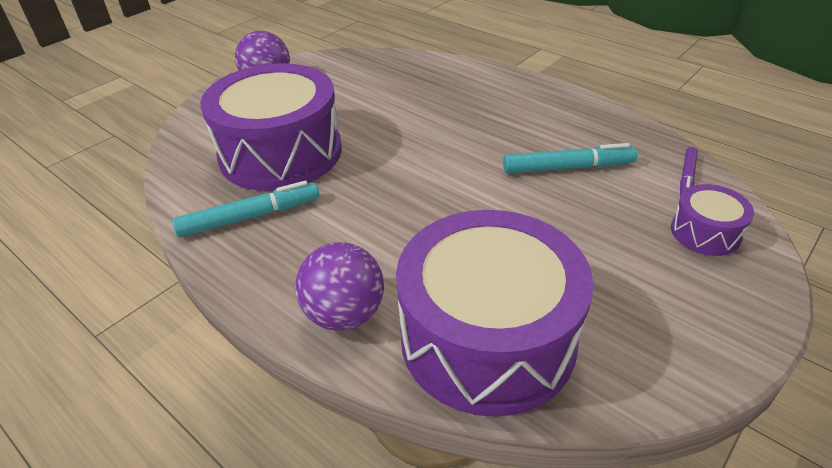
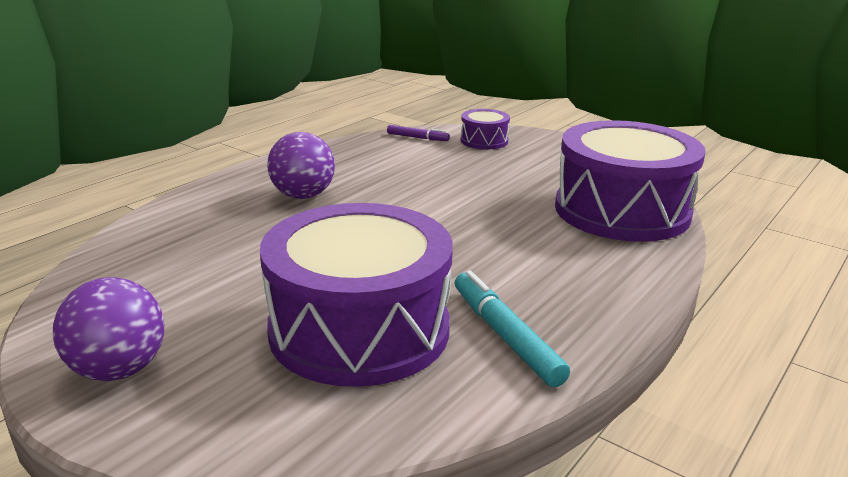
camera: 95 degrees left, 15 degrees down
(344, 314) = (629, 266): purple ball -> purple ball (303, 196)
(568, 167) = (403, 172): turquoise marker -> none

